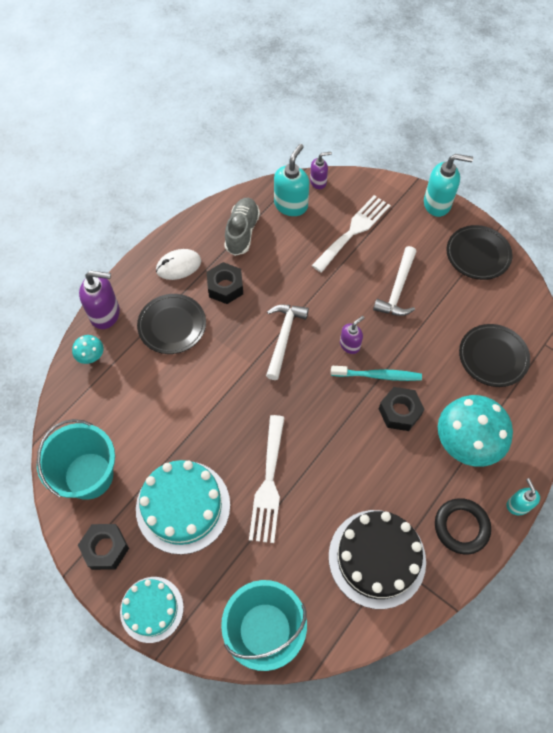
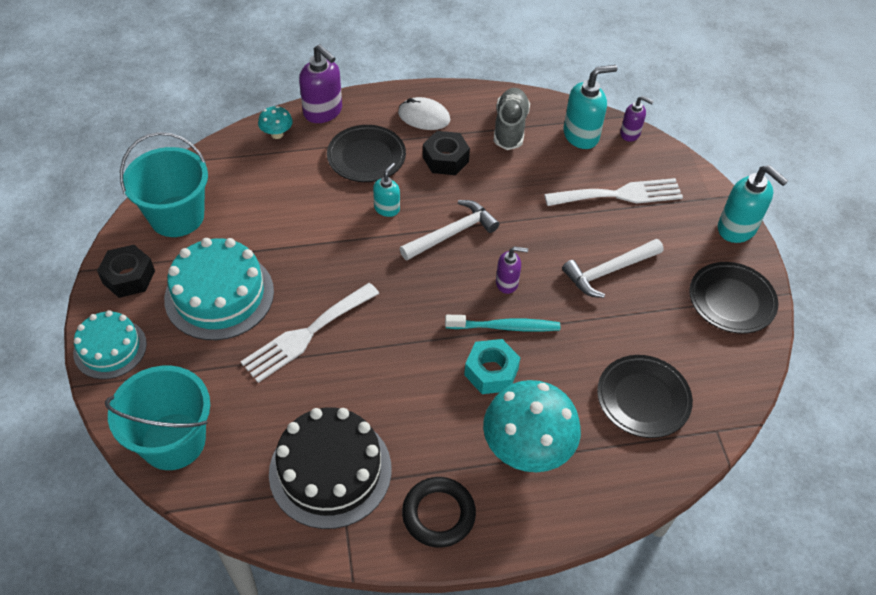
camera: 40 degrees right, 10 degrees down
(242, 232) = (510, 127): grey shoe -> grey shoe turned 45 degrees counterclockwise
(378, 375) = (505, 327): turquoise toothbrush -> turquoise toothbrush turned 45 degrees counterclockwise
(399, 412) = (491, 372): black nut -> turquoise nut
(518, 505) = (518, 545): turquoise soap dispenser -> turquoise soap dispenser (387, 208)

